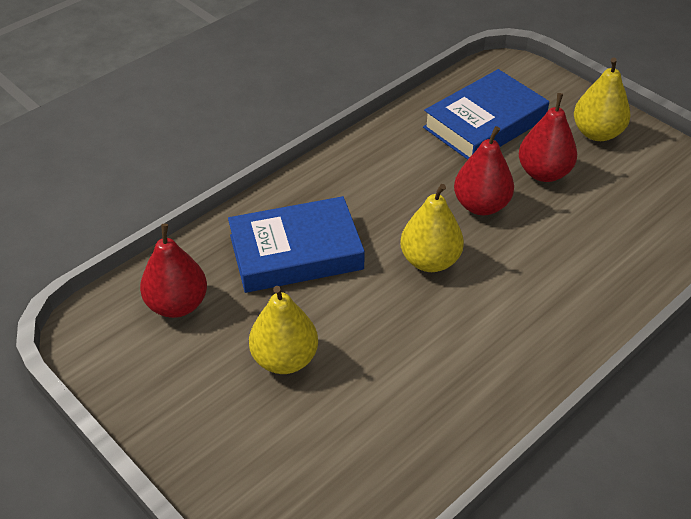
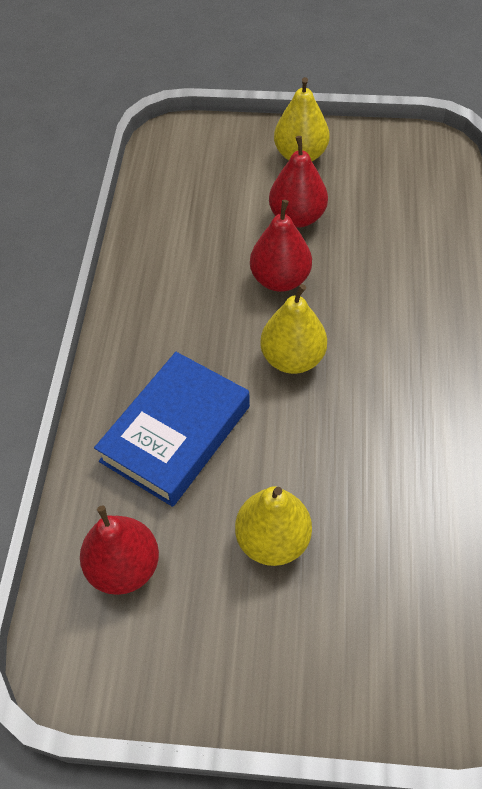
camera: 40 degrees left, 10 degrees up
(485, 123) = (206, 201): blue book -> none

